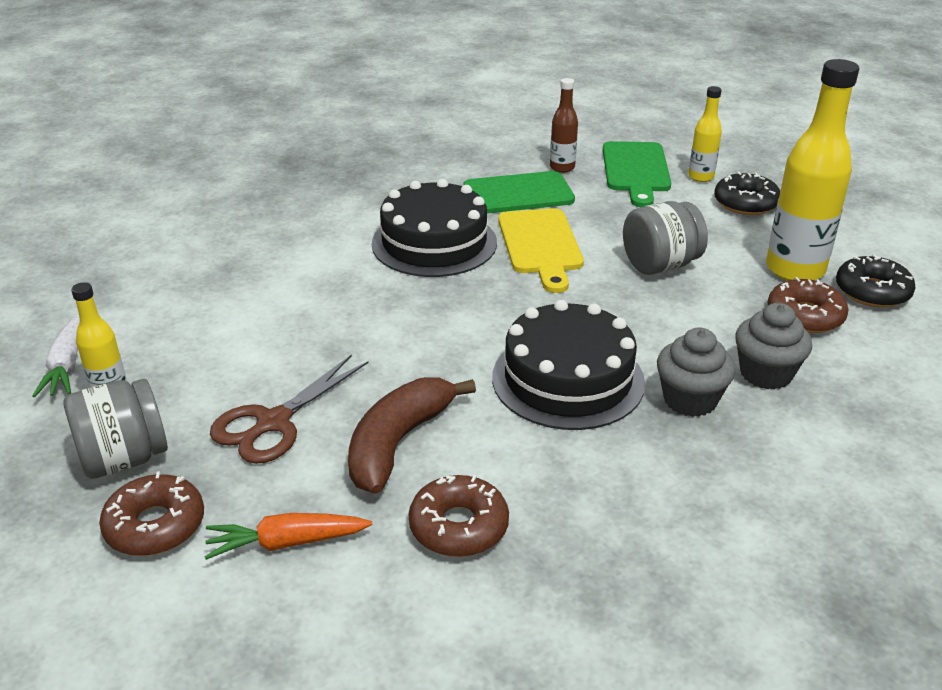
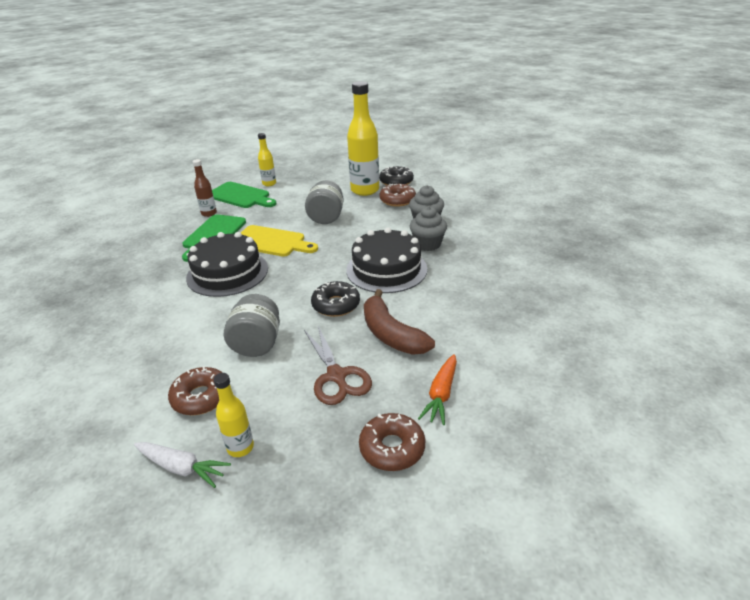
camera: 60 degrees left, 0 degrees up
(124, 459) = (317, 452): grey jar -> grey jar (257, 344)
(459, 526) = (465, 332): brown donut -> brown donut (201, 397)
(745, 203) = (304, 182): black donut -> black donut (336, 305)

